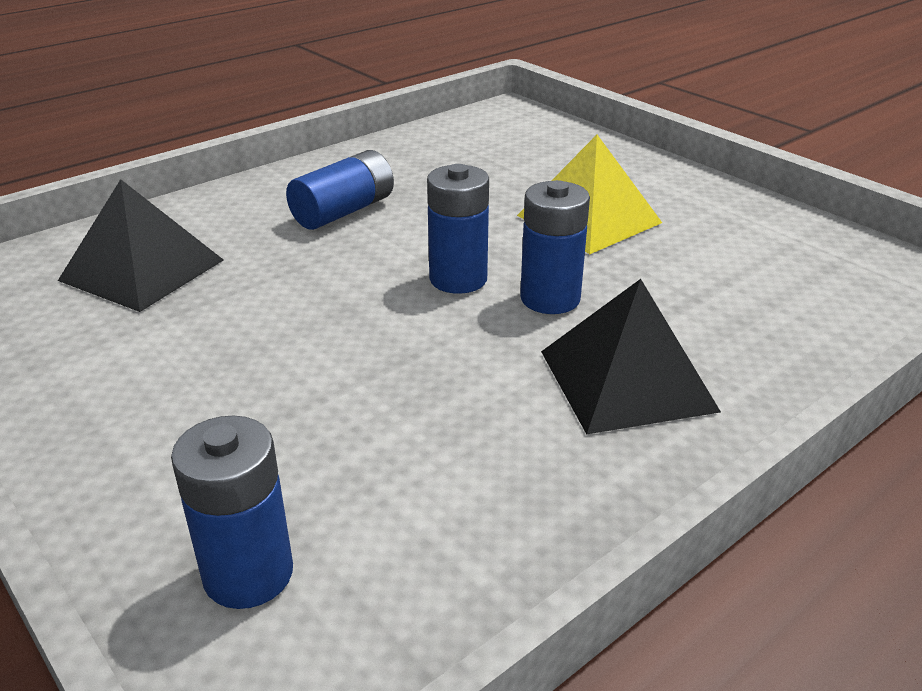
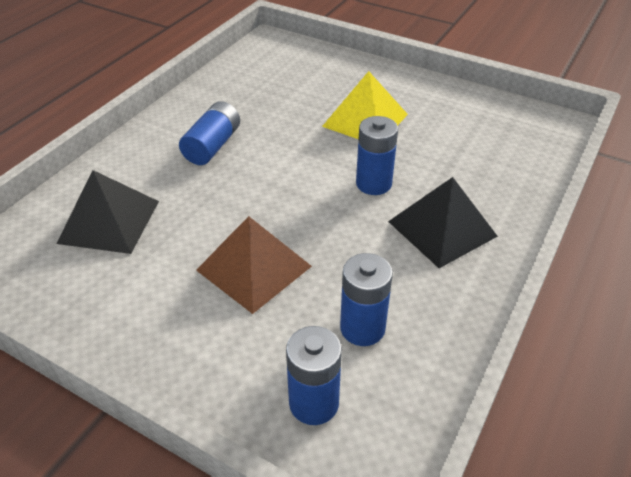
camera: 20 degrees left, 10 degrees up
(292, 366) = (254, 268): none -> brown pyramid
(458, 279) = (314, 182): blue battery -> blue battery (362, 328)

